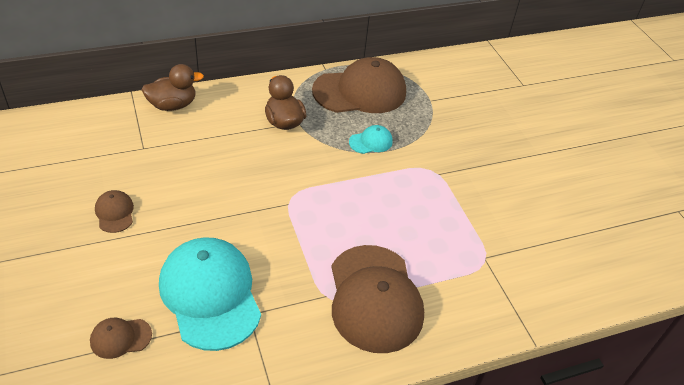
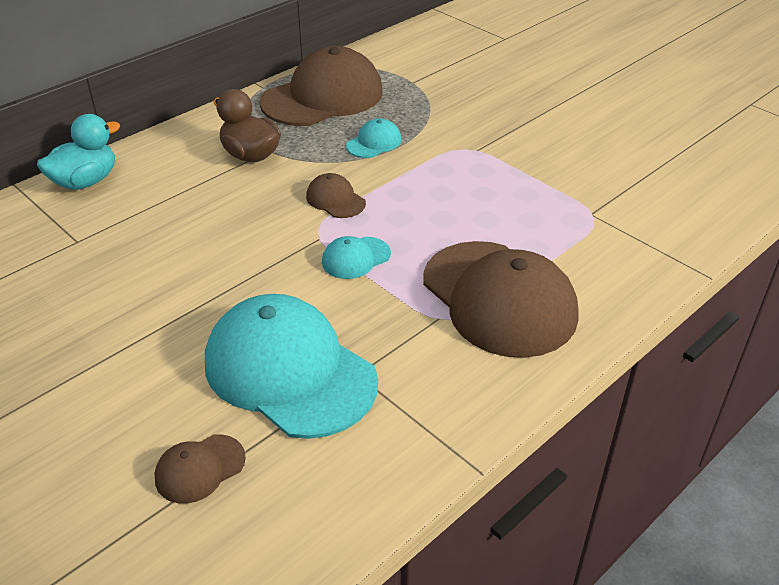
camera: 20 degrees left, 5 degrees down
(114, 213) = (87, 327): brown cap -> brown cap (335, 200)
(173, 105) = (85, 182): brown duck -> turquoise duck
(301, 228) = (356, 258): none -> turquoise cap

